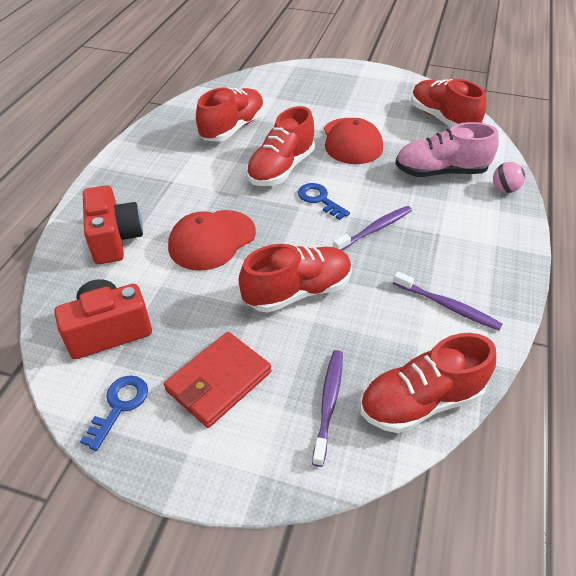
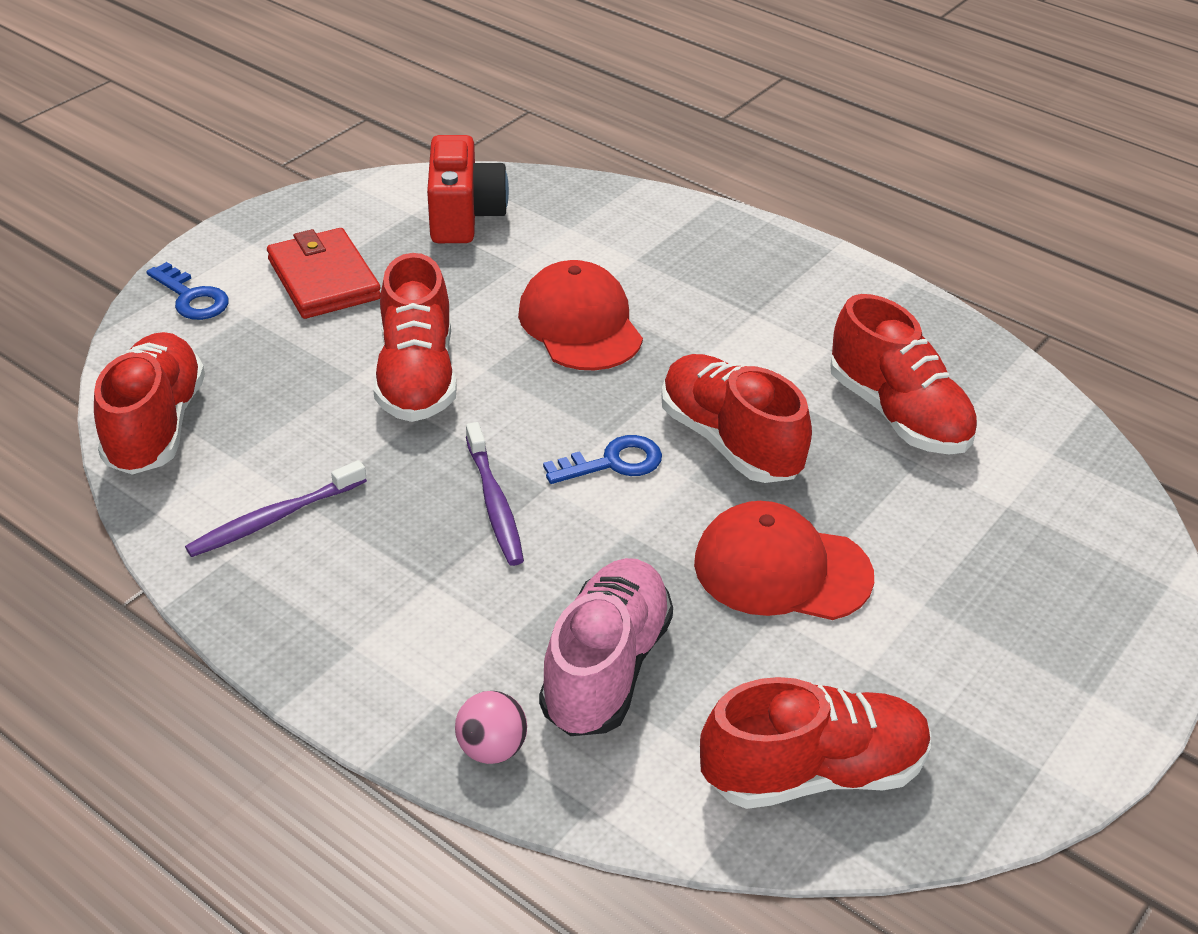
camera: 110 degrees right, 5 degrees down
(115, 239) = (636, 241): red camera -> none
(119, 406) = (348, 210): blue key -> blue key (191, 298)
(328, 404) = (221, 351): purple toothbrush -> none

